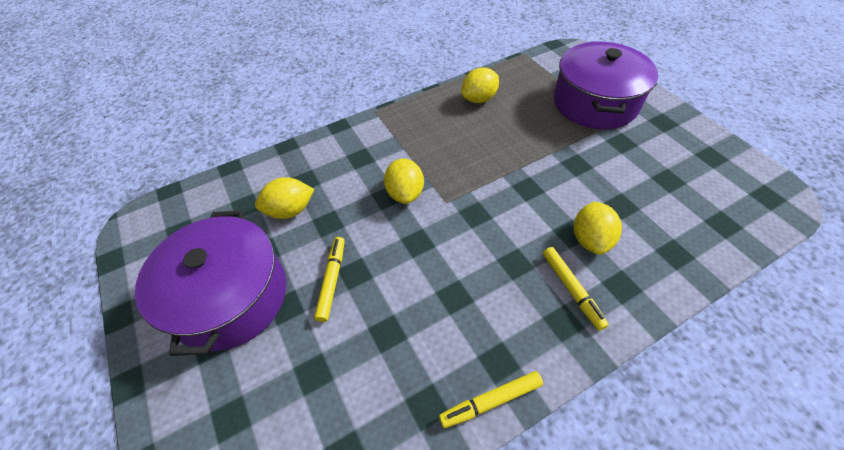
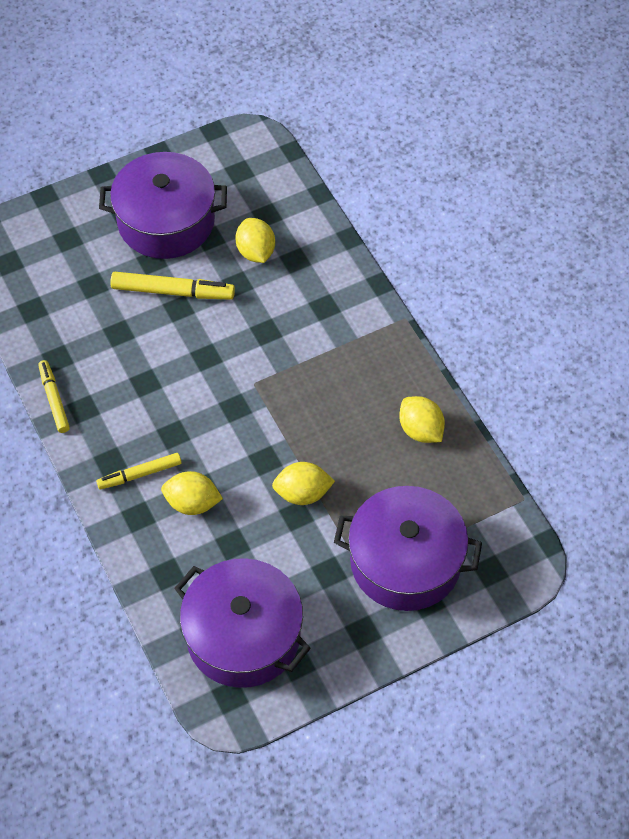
camera: 90 degrees right, 5 degrees up
(332, 281) = (172, 291): yellow marker -> yellow marker, size x1.54
(405, 193) = (268, 347): yellow lemon -> yellow lemon (302, 493)
(707, 191) = (243, 635): none -> purple pot

